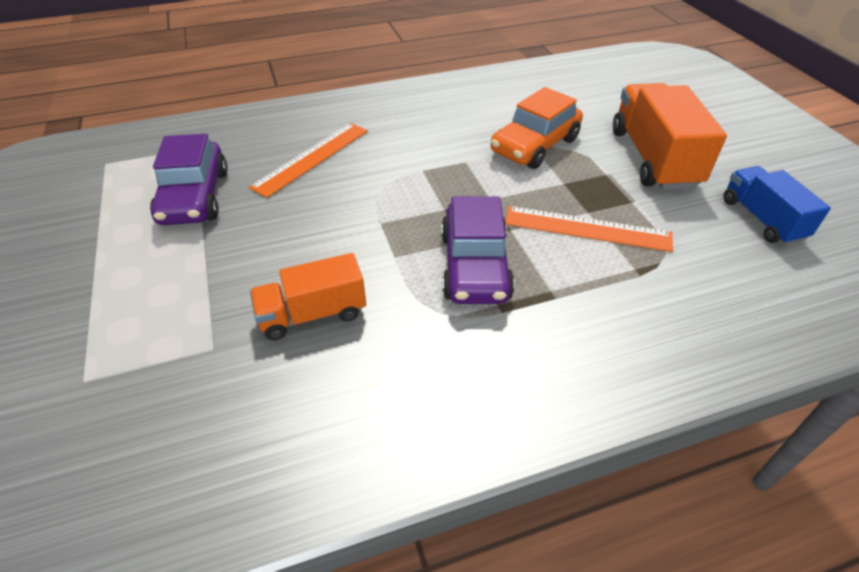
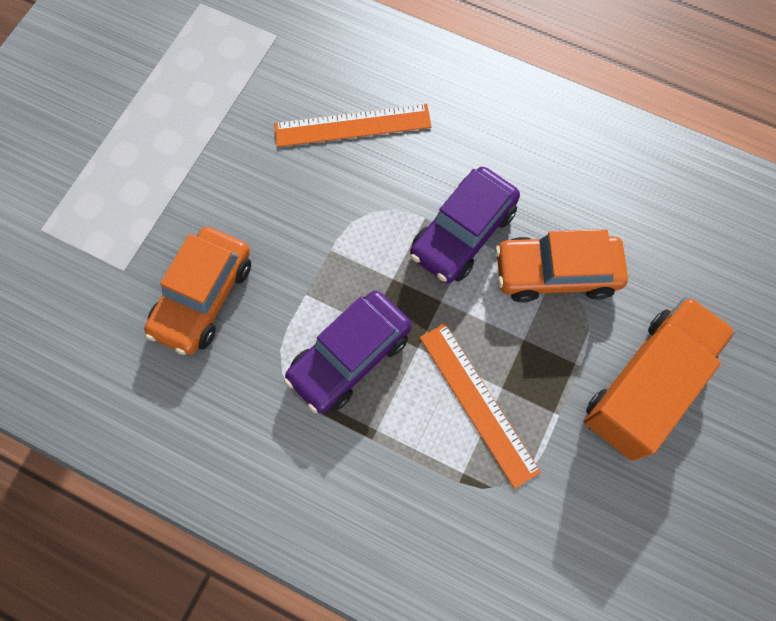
camera: 45 degrees right, 25 degrees up
(194, 197) = (229, 101): purple car -> purple car (463, 233)
(313, 314) = (203, 297): orange truck -> orange car
(761, 219) = (641, 536): blue truck -> none

